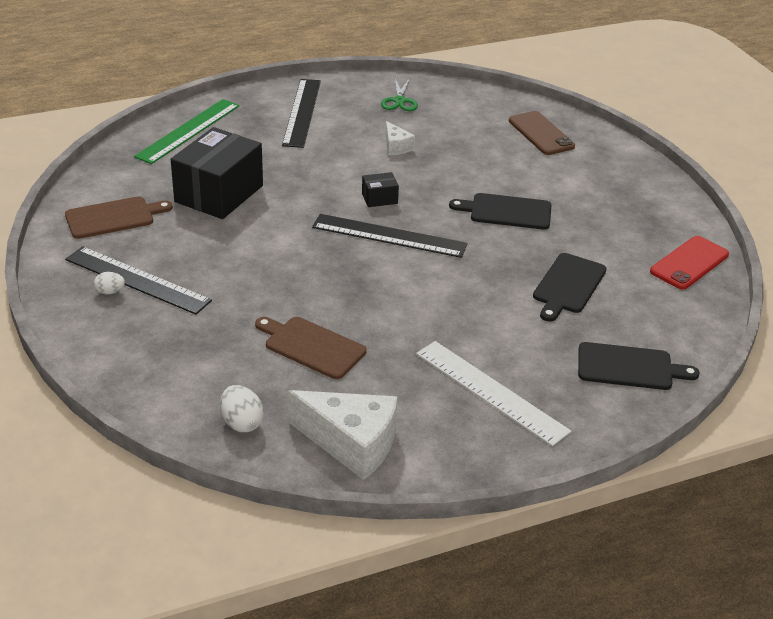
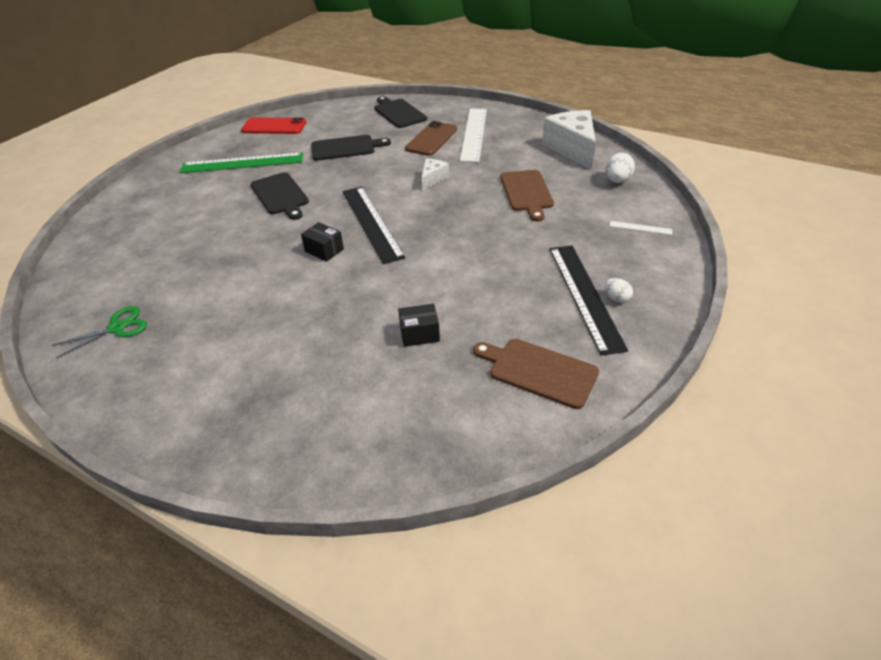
camera: 125 degrees left, 5 degrees up
(155, 373) = (640, 228): none -> white ruler
(188, 131) = (326, 442): green ruler -> green ruler (242, 163)
(219, 194) = (419, 334): black box -> black box, size x0.43
(302, 112) = (200, 380): black ruler -> none
(396, 147) = (224, 283): white cheese -> white cheese (433, 179)
(541, 134) = (131, 227): brown phone -> brown phone (431, 139)

